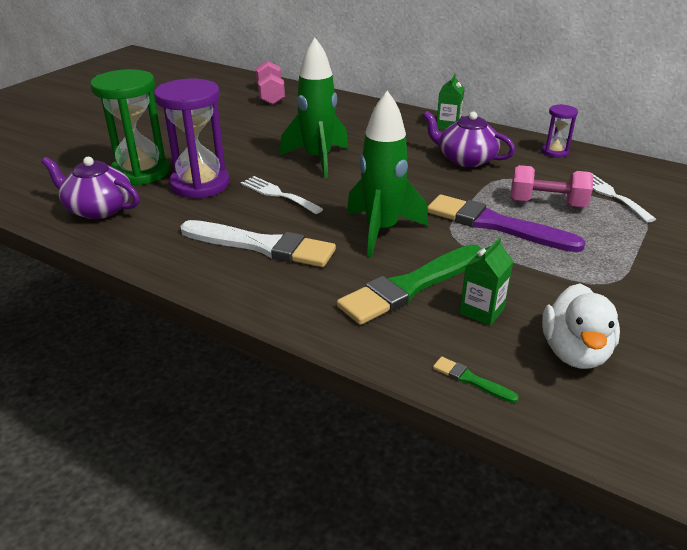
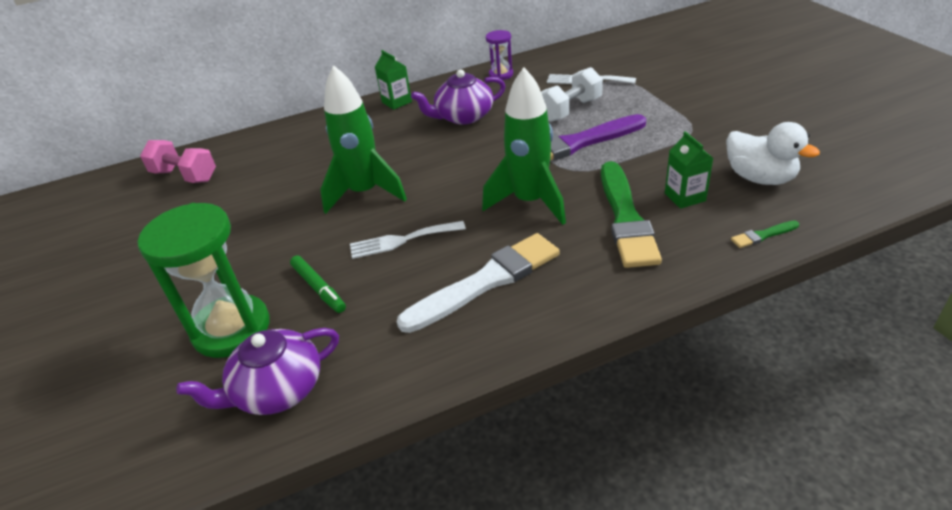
camera: 50 degrees left, 5 degrees up
(200, 184) = (319, 288): purple hourglass -> green marker
(547, 203) = (570, 110): pink dumbbell -> white dumbbell

